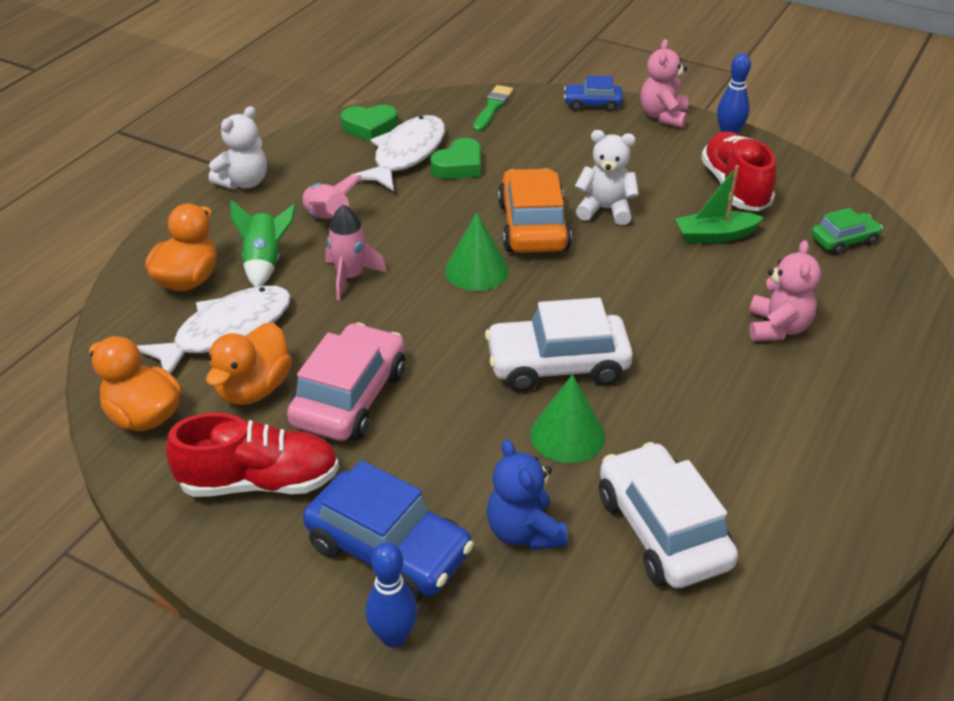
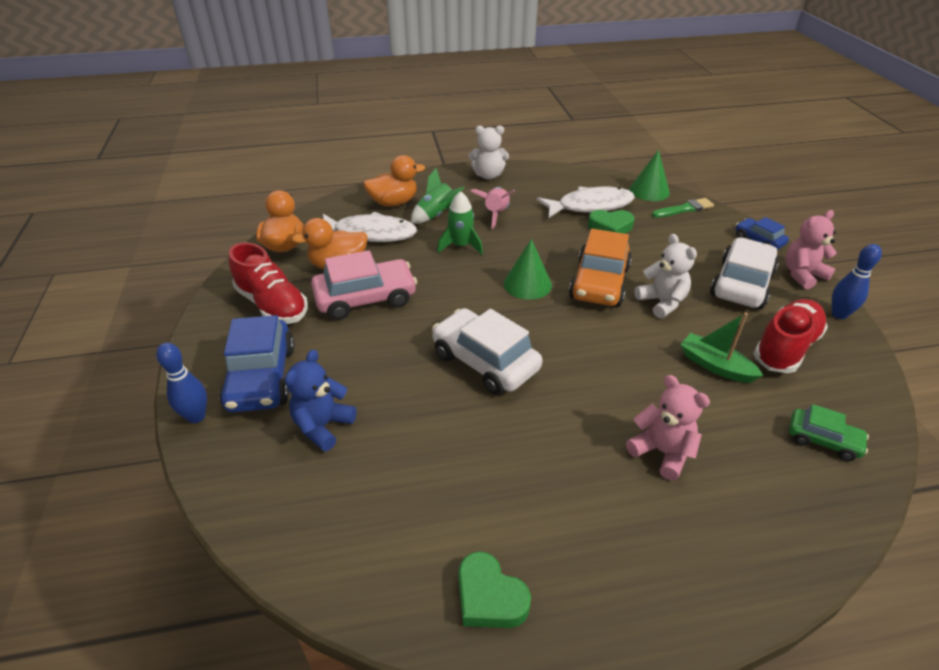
camera: 50 degrees right, 0 degrees up
(350, 277) = (461, 246): pink rocket -> green rocket
(370, 127) = (593, 183): green heart -> green heart (489, 597)
(533, 226) = (599, 283): orange car -> orange car turned 150 degrees clockwise
(567, 435) = (426, 400): green cone -> green cone (649, 191)
(662, 530) = (383, 494): white car -> white car (741, 284)
(777, 328) = (662, 452): pink teddy bear -> pink teddy bear turned 105 degrees counterclockwise

